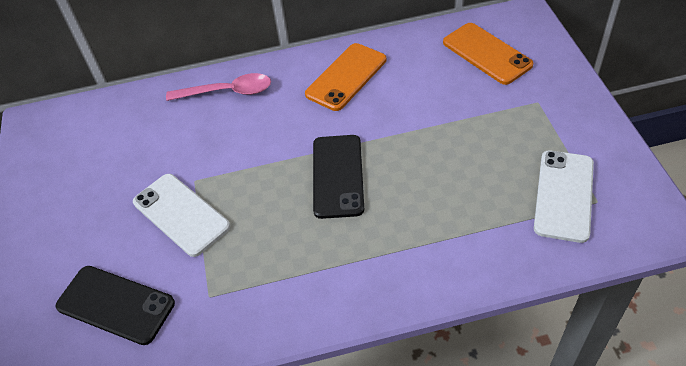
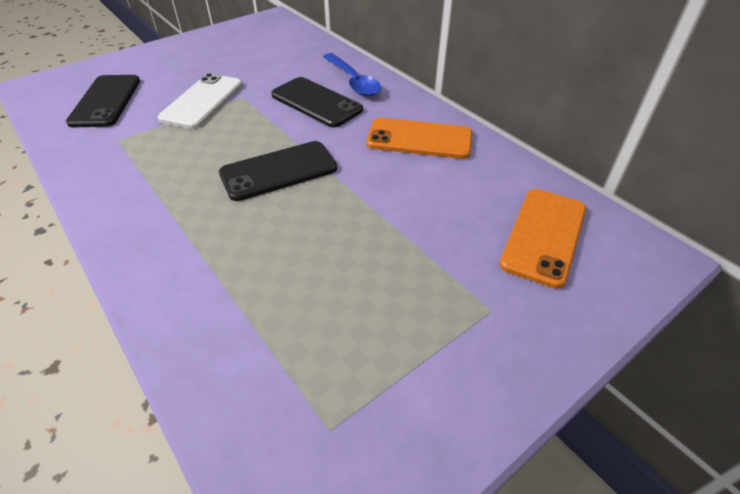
camera: 60 degrees right, 5 degrees down
(227, 92) = (353, 81): pink spoon -> blue spoon
(246, 127) = (316, 102): none -> black phone
(564, 195) = (325, 381): white phone -> none

